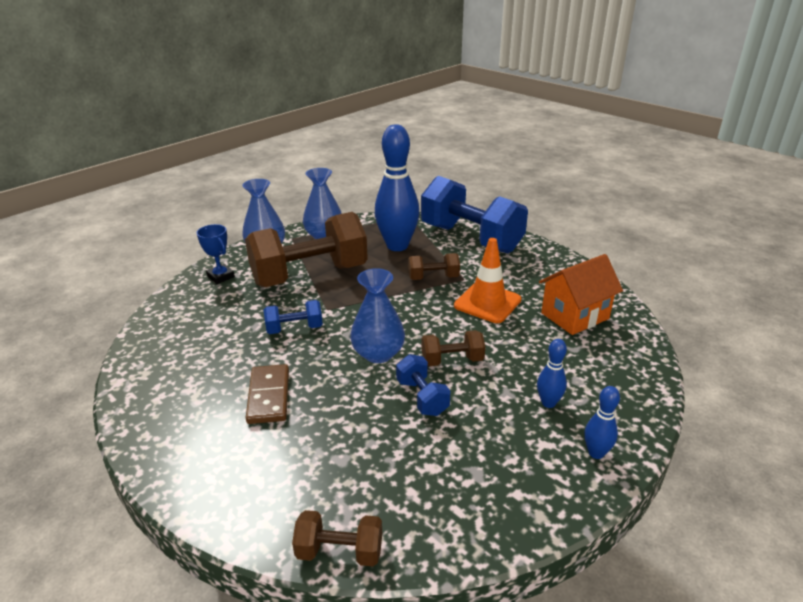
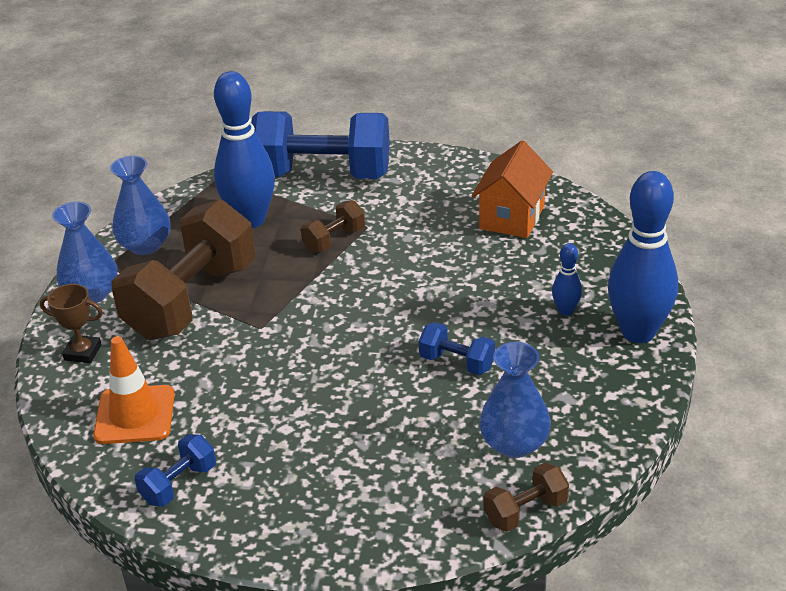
camera: 35 degrees left, 5 degrees up
(220, 276) = (83, 352): blue trophy -> brown trophy
(268, 396) = (313, 438): brown domino -> none
(294, 329) = (253, 364): blue dumbbell -> blue dumbbell (179, 484)
(378, 353) = (370, 345): blue vase -> blue vase (514, 443)
(452, 360) = (446, 316): brown dumbbell -> none
(487, 303) = (418, 242): orange traffic cone -> orange traffic cone (135, 415)
(596, 453) = (638, 332): blue bowling pin -> blue bowling pin, size x2.23

